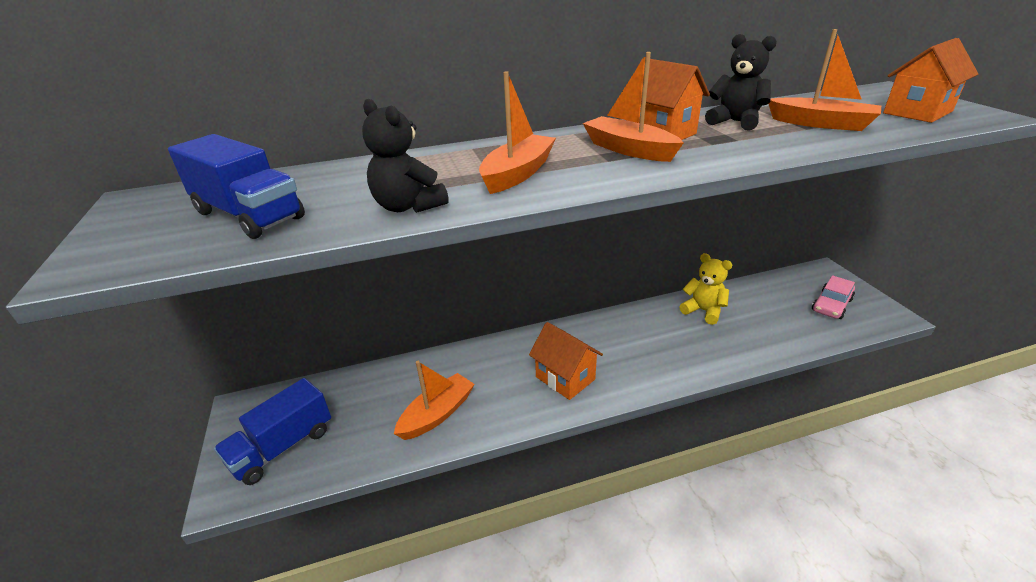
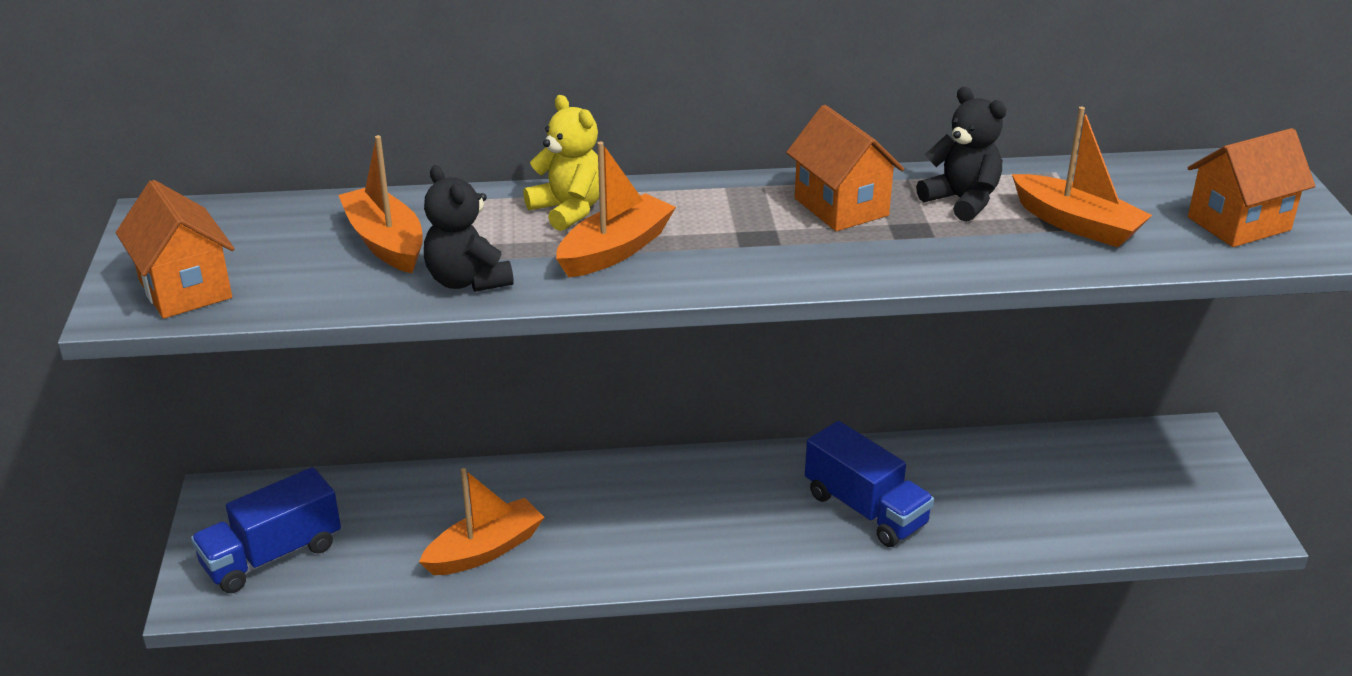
camera: 10 degrees right, 0 degrees up
(249, 215) = (287, 264): blue truck -> blue truck (865, 509)
(565, 378) = (682, 533): orange house -> orange house (185, 289)
(629, 150) = (778, 231): orange boat -> orange boat (386, 243)
(703, 311) = (944, 469): yellow teddy bear -> yellow teddy bear (568, 210)
(831, 305) = (1161, 494): pink car -> none

